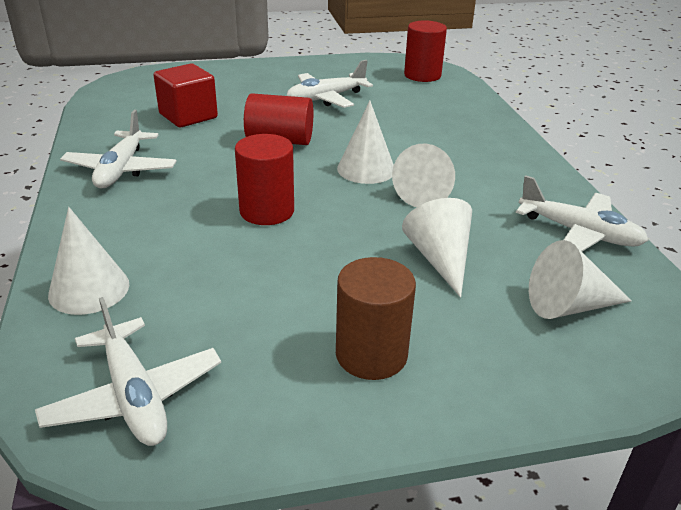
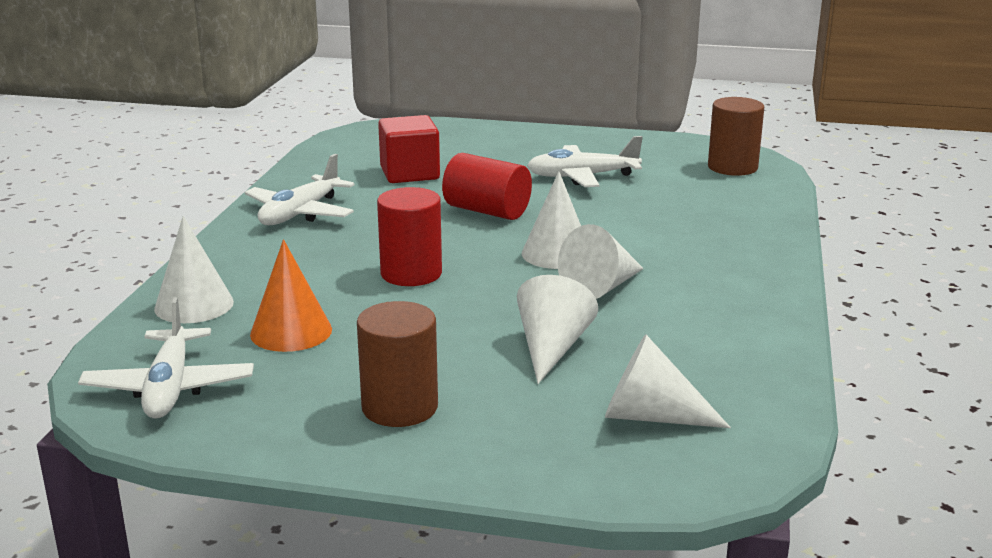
camera: 25 degrees right, 10 degrees down
(207, 296) = (291, 332): none -> orange cone
(422, 75) = (732, 167): red cylinder -> brown cylinder
(579, 233) = (744, 357): white plane -> none

